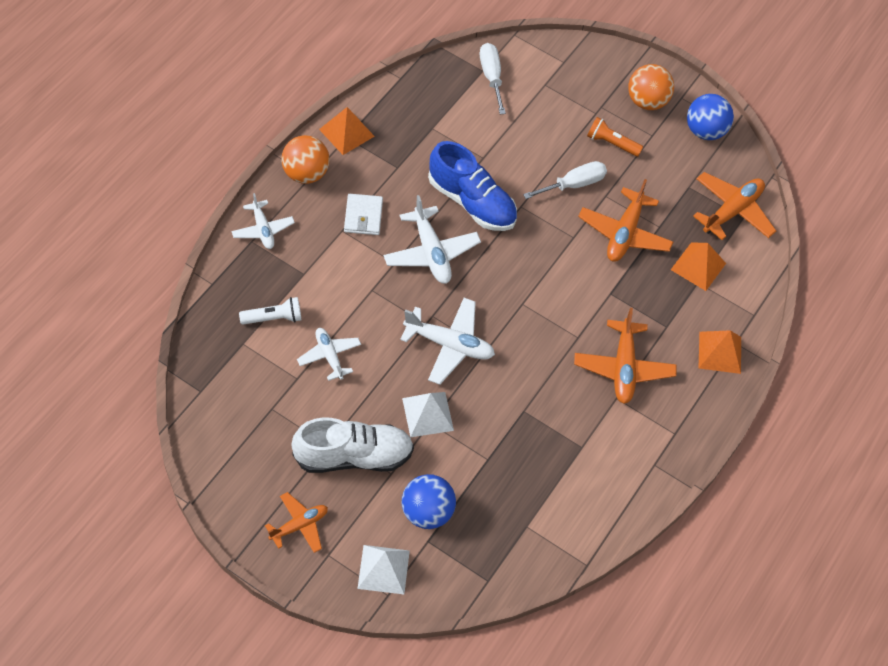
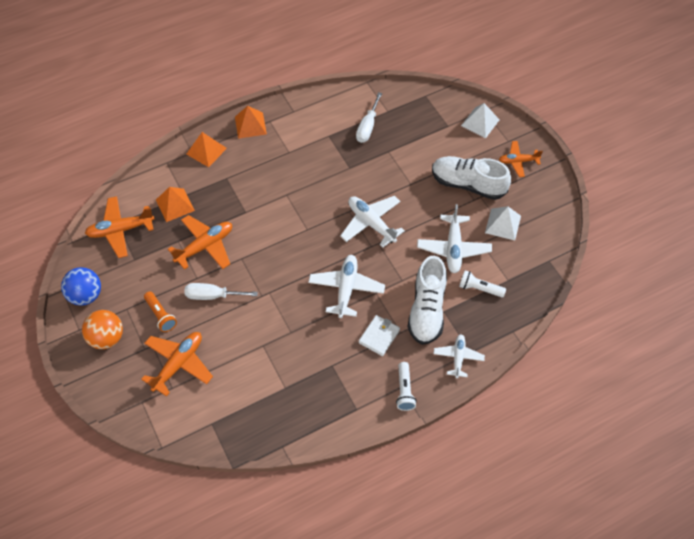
camera: 145 degrees left, 0 degrees up
(305, 173) = (404, 390): orange ball -> white flashlight
(324, 267) = (427, 310): none -> white shoe
(329, 356) = (453, 248): white plane -> white plane, size x1.57
(346, 132) = (354, 413): orange pyramid -> orange pyramid (250, 125)
(427, 512) = (440, 139): blue ball -> none
(428, 414) = (409, 189): white pyramid -> white pyramid (503, 224)
(472, 202) = (294, 313): blue shoe -> none
(491, 77) = (208, 414): white screwdriver -> white screwdriver (367, 127)
(623, 368) = (271, 166): orange plane -> orange plane (178, 364)

